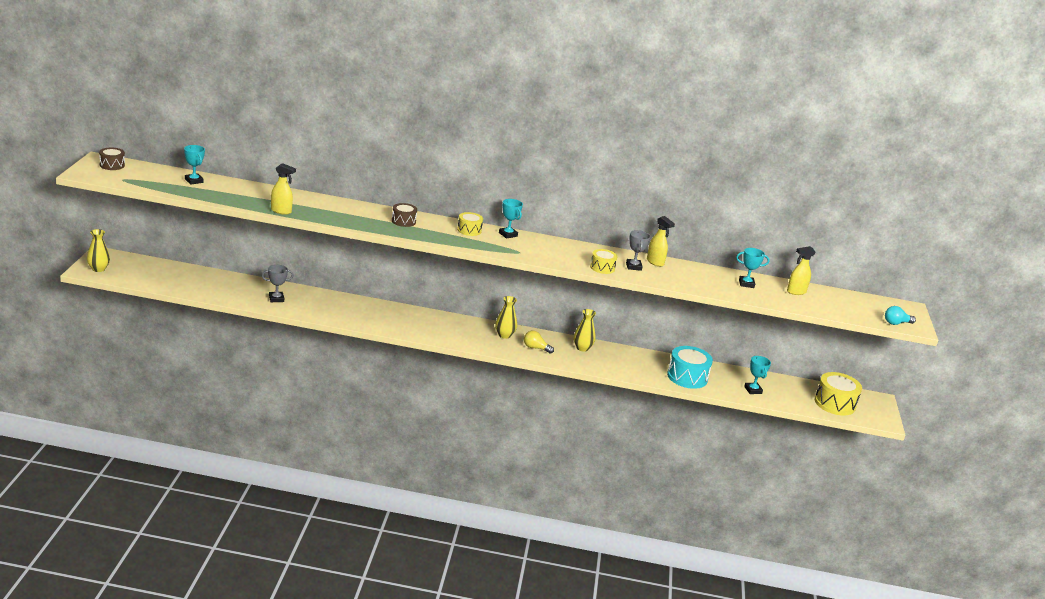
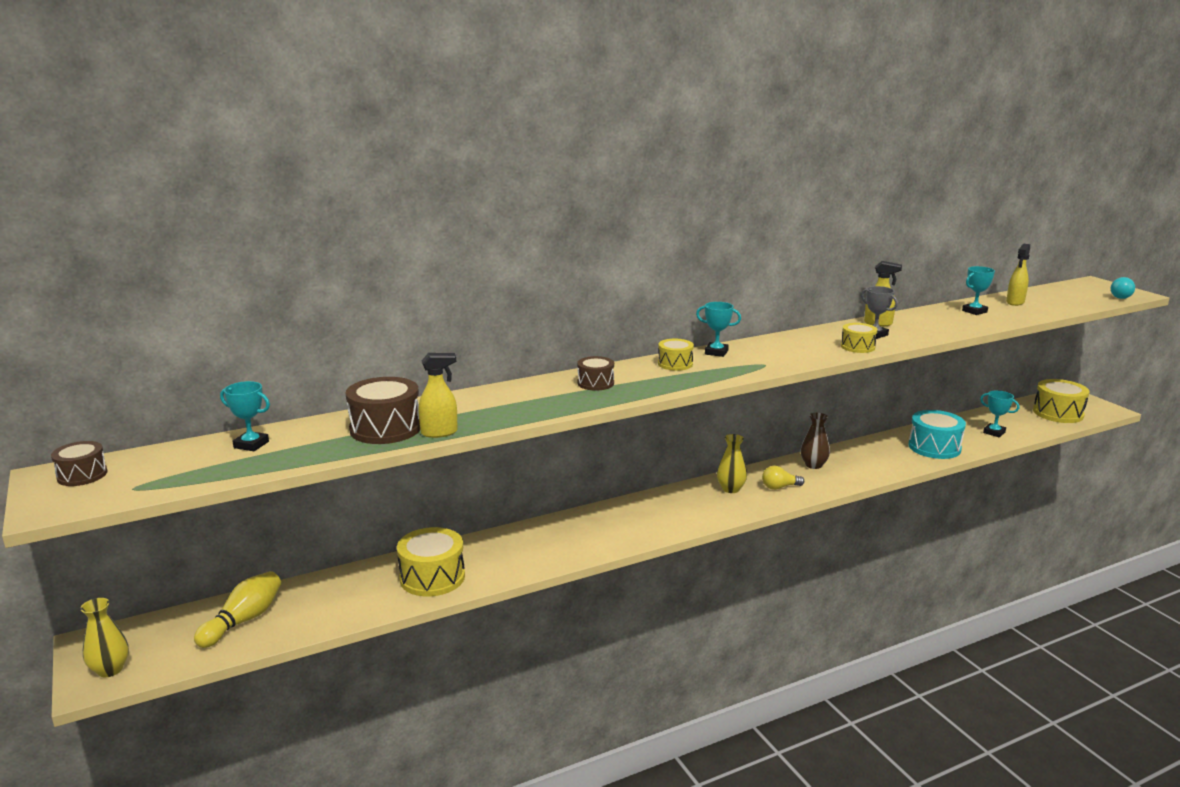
camera: 30 degrees left, 5 degrees down
(171, 276) = (243, 620): none -> yellow bowling pin
(261, 199) = (385, 428): none -> brown drum
(276, 299) = (432, 577): grey trophy -> yellow drum
(582, 348) = (813, 465): yellow vase -> brown vase

